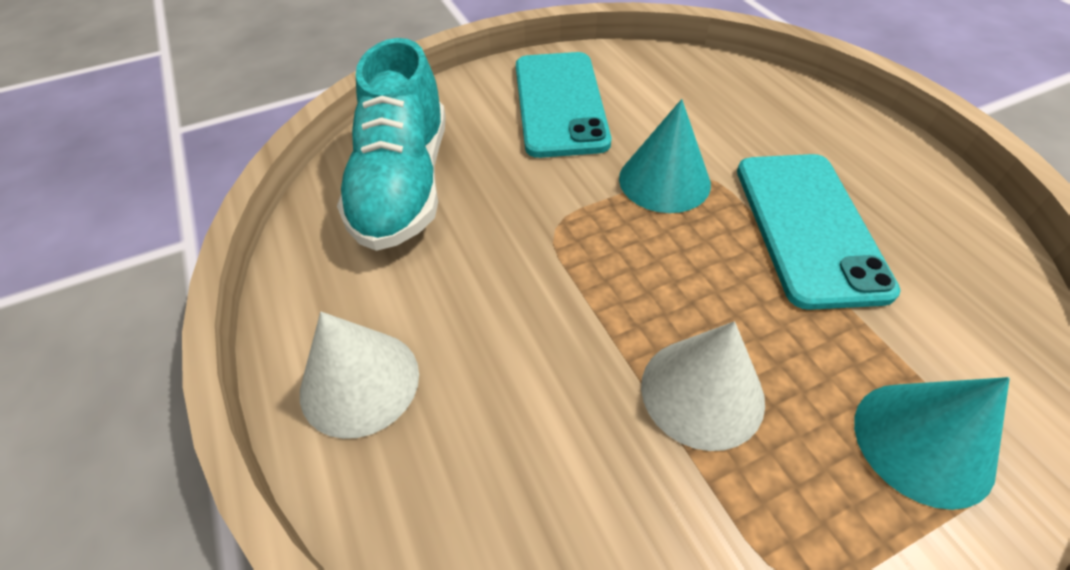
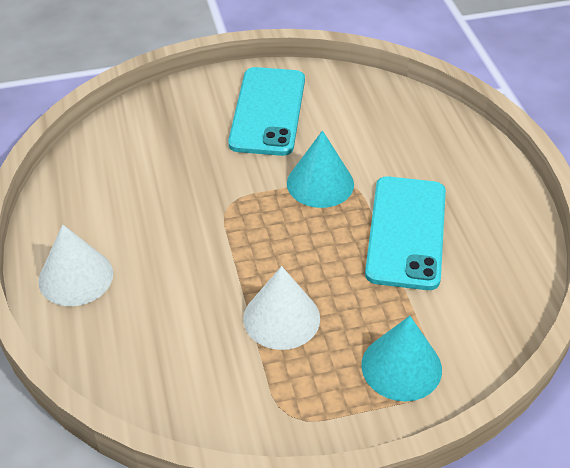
camera: 10 degrees right, 5 degrees down
(403, 185) = (133, 157): turquoise shoe -> none

